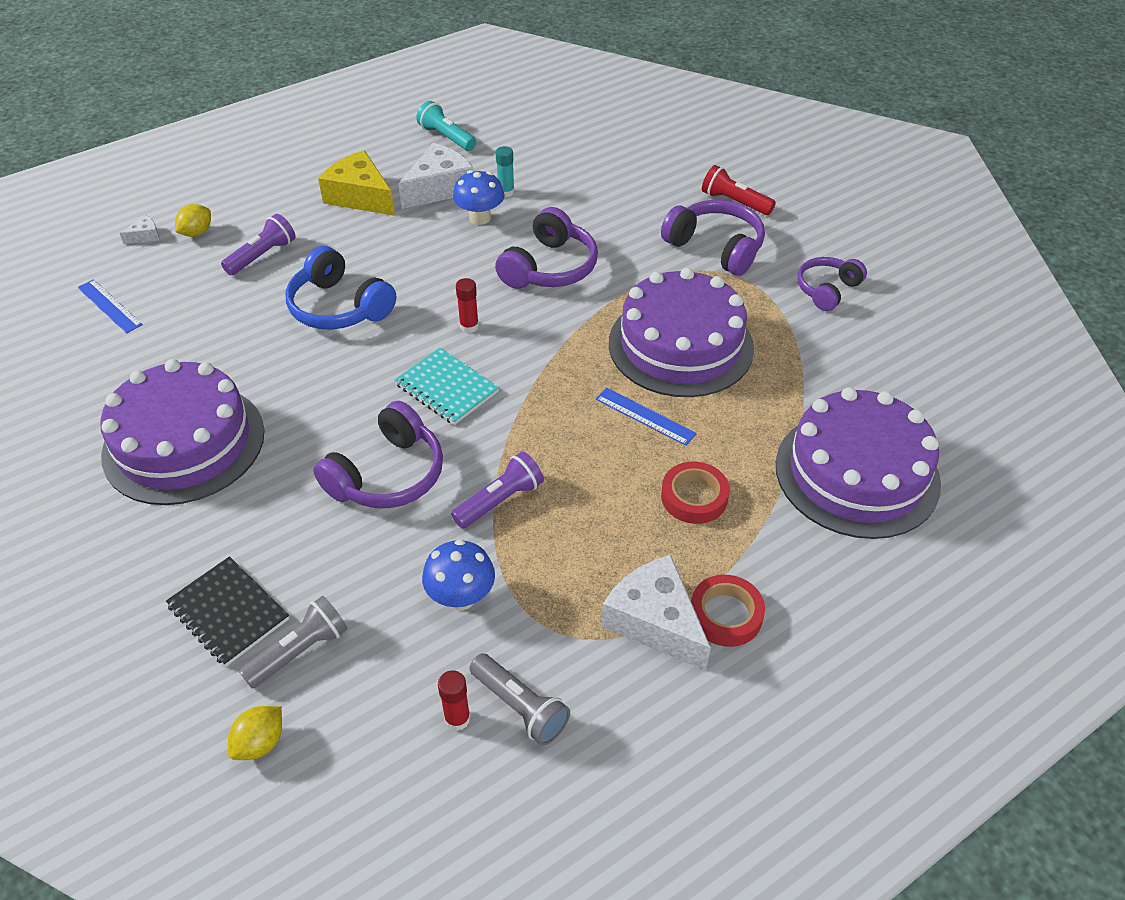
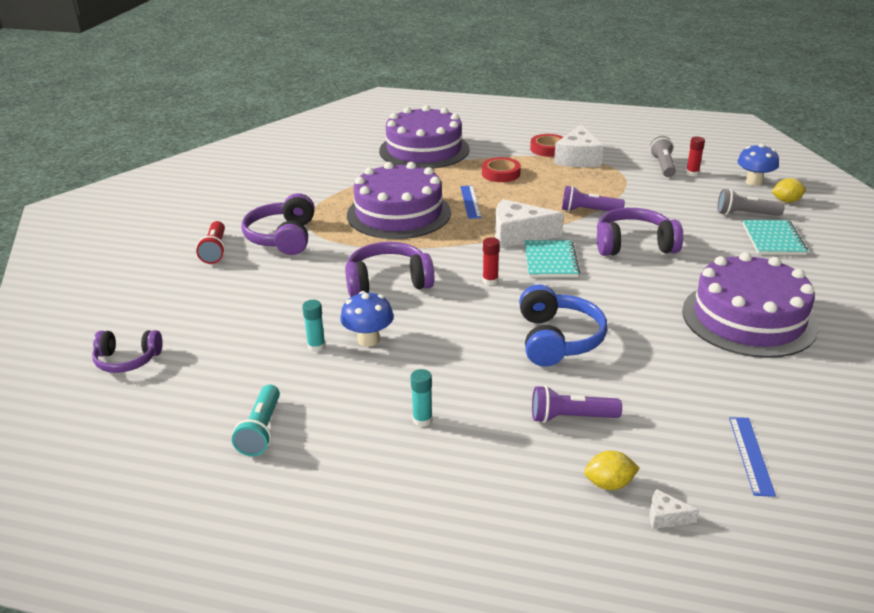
camera: 130 degrees left, 15 degrees down
(228, 612) = (773, 239): black notebook -> turquoise notebook
(360, 197) = (422, 420): yellow cheese -> turquoise glue stick
(439, 188) = (353, 383): white cheese -> white cheese (518, 235)
(461, 597) = (650, 196): blue mushroom -> blue mushroom (754, 182)
(827, 290) = (284, 194): purple headphones -> purple headphones (127, 360)

